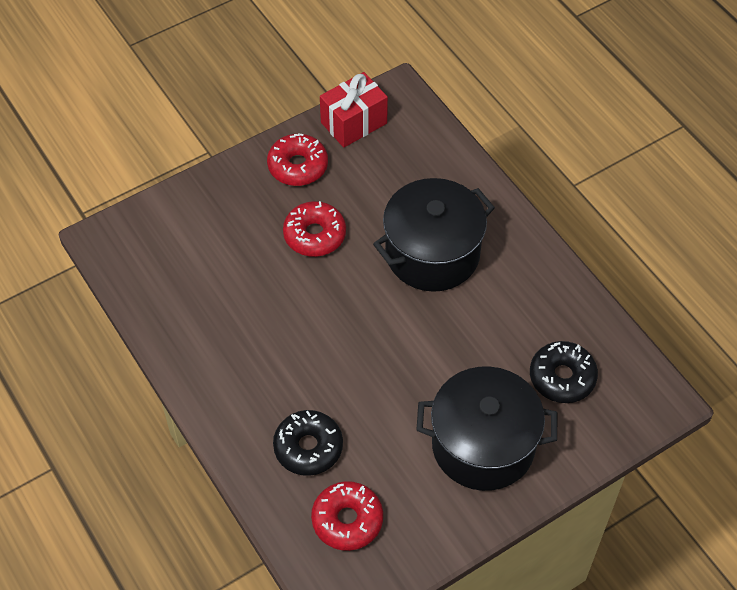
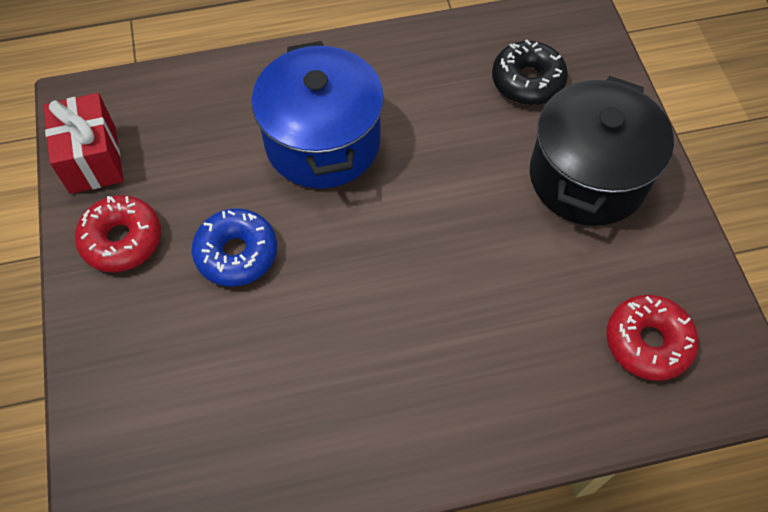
camera: 70 degrees left, 5 degrees up
(308, 447) = (538, 355): black donut -> none
(314, 235) = (237, 253): red donut -> blue donut
(432, 254) = (322, 142): black pot -> blue pot

